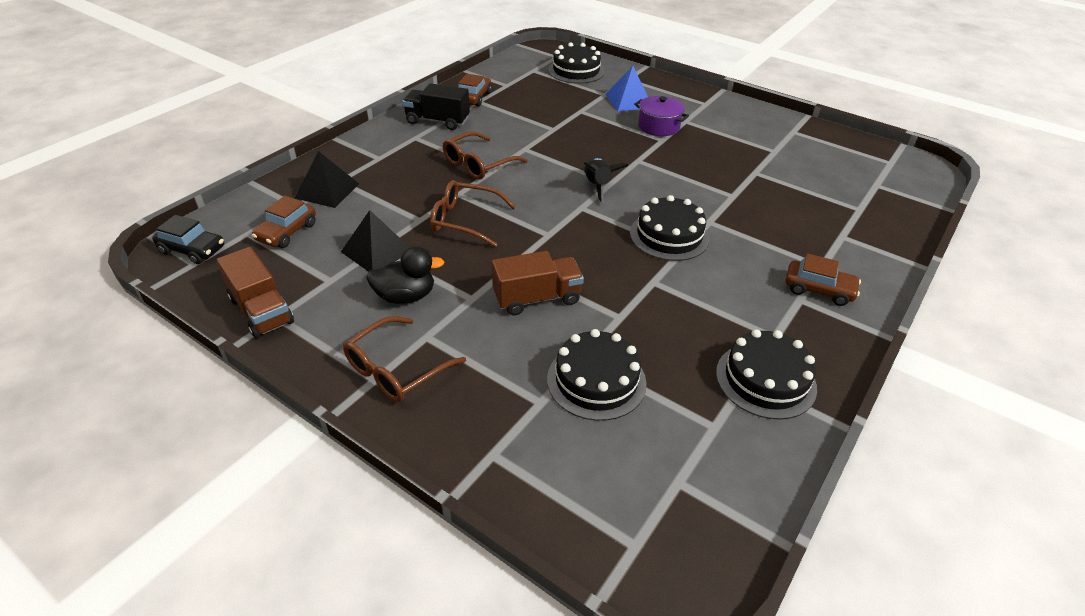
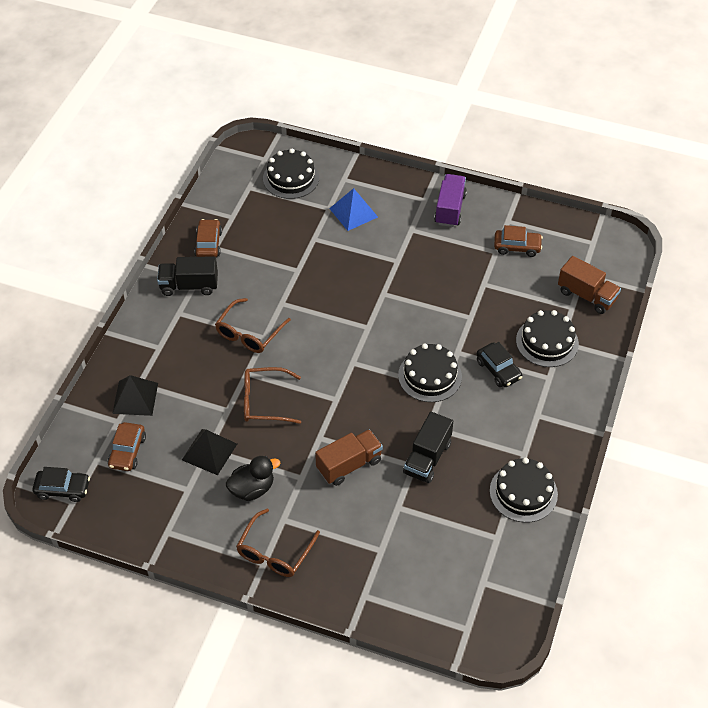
camera: 15 degrees left, 10 degrees up
(261, 311) = (152, 530): brown truck -> brown truck (586, 295)
(596, 380) = (412, 524): black cake -> black cake (547, 342)
(597, 186) = (358, 335): black rocket -> none
(640, 313) = (427, 458): none -> black truck
(658, 126) = (390, 243): purple pot -> none
(731, 114) = (450, 209): none -> purple truck
(756, 246) = (498, 370): none -> black car
(818, 290) = (549, 402): brown car -> brown car (517, 247)

